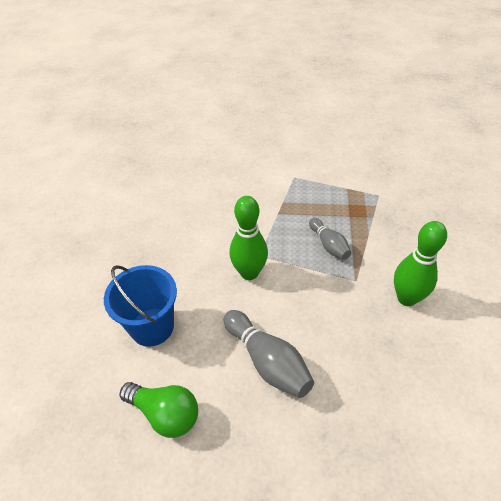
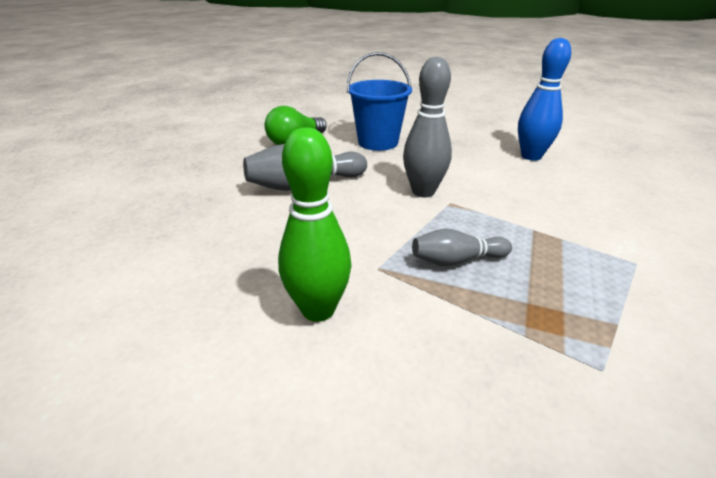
camera: 105 degrees right, 15 degrees down
(162, 213) = (531, 156): none -> blue bowling pin
(249, 273) = (423, 192): green bowling pin -> grey bowling pin

